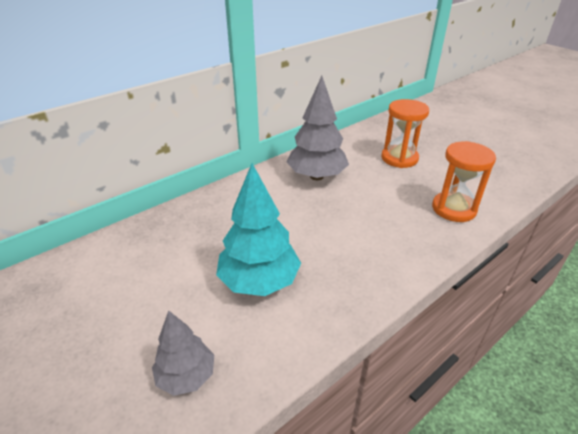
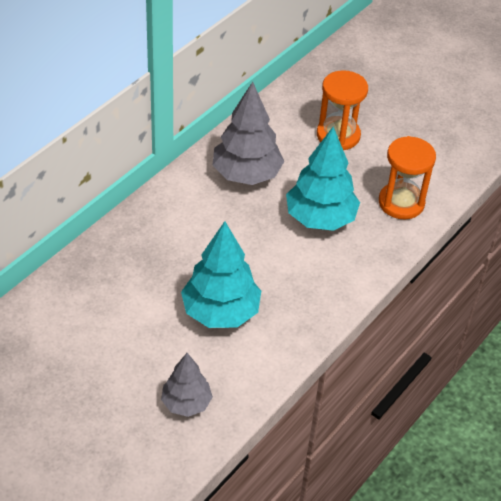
camera: 15 degrees left, 10 degrees up
(375, 213) = (320, 218): none -> turquoise tree

